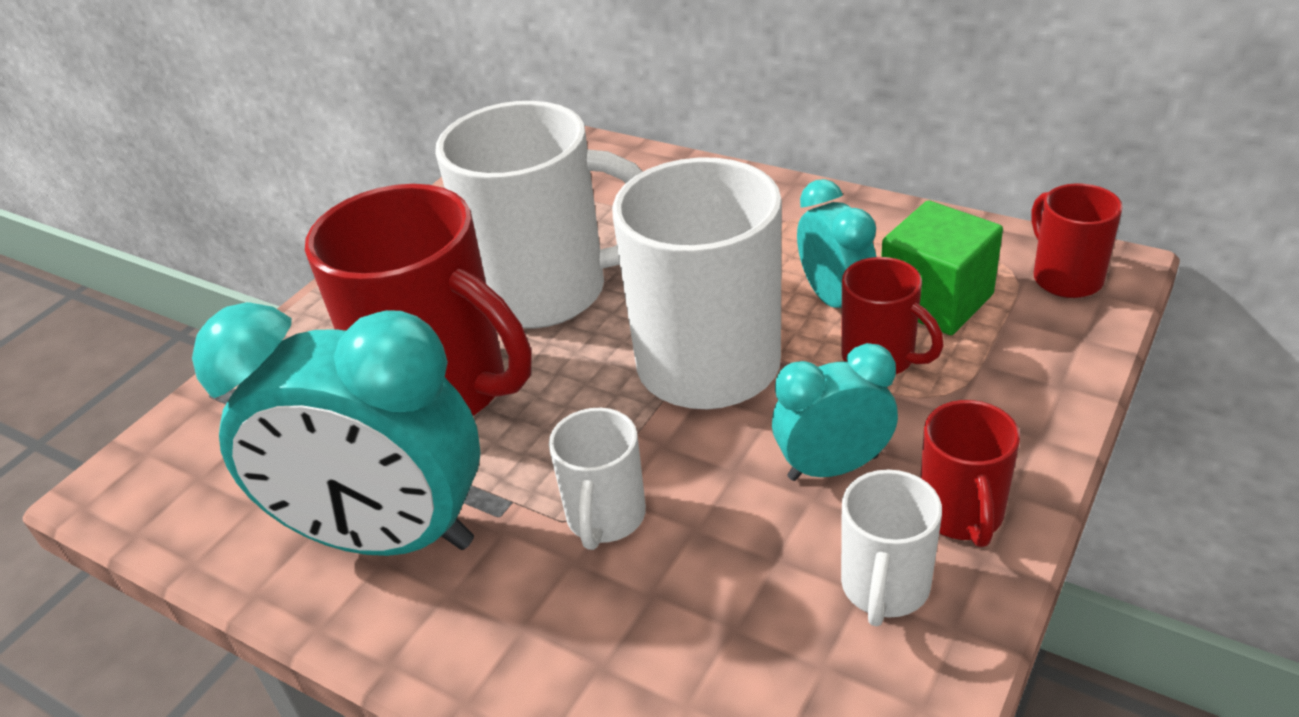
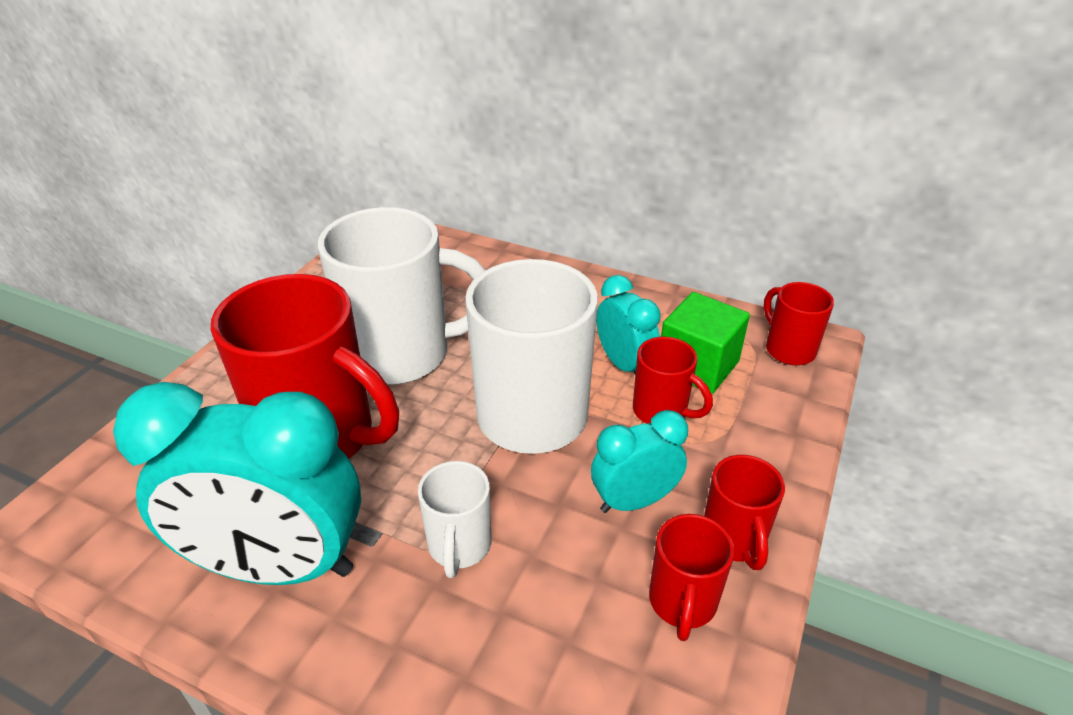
camera: 10 degrees left, 0 degrees up
(884, 588) = (682, 603): white mug -> red mug

